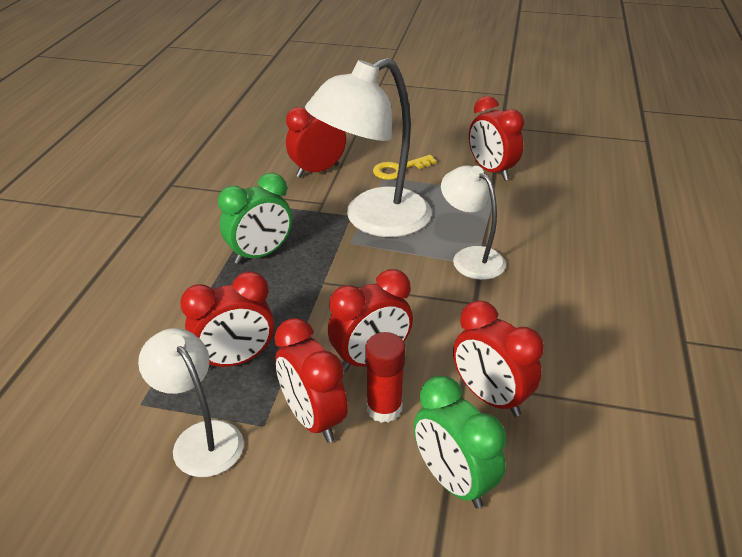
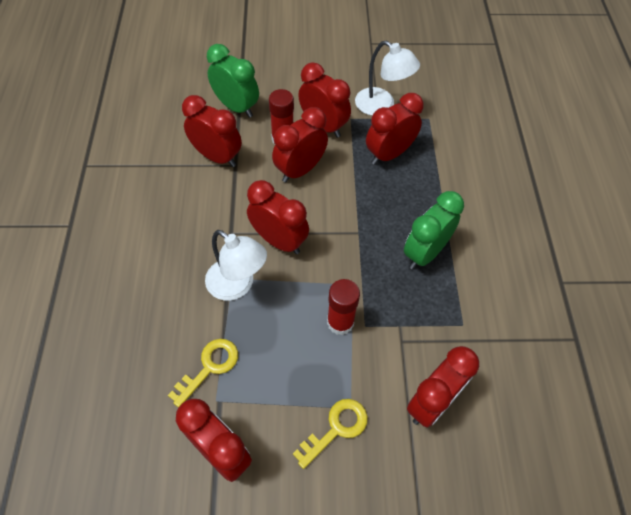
camera: 165 degrees right, 20 degrees up
(373, 220) = (340, 322): white lamp -> red glue stick
(418, 287) = (279, 241): none -> red clock
(500, 210) = (209, 367): none -> yellow key

